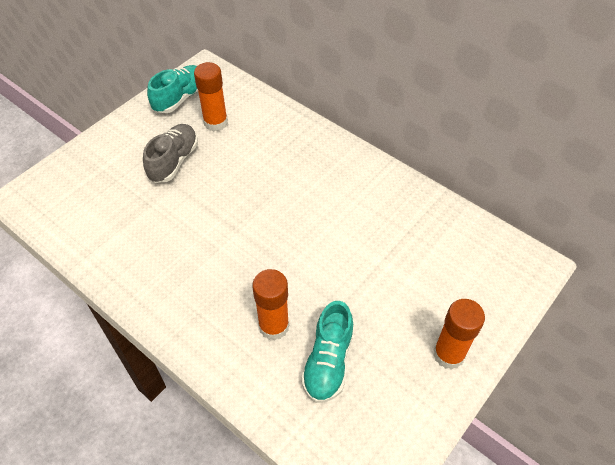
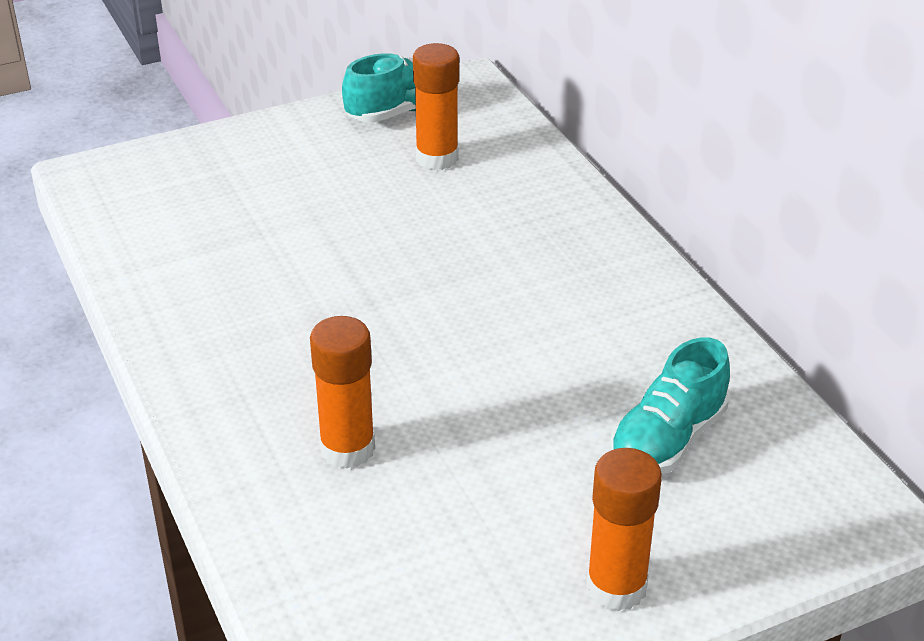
camera: 25 degrees right, 15 degrees down
(174, 161) = (337, 190): grey shoe -> none
(328, 362) = (402, 525): turquoise shoe -> turquoise shoe (667, 440)

